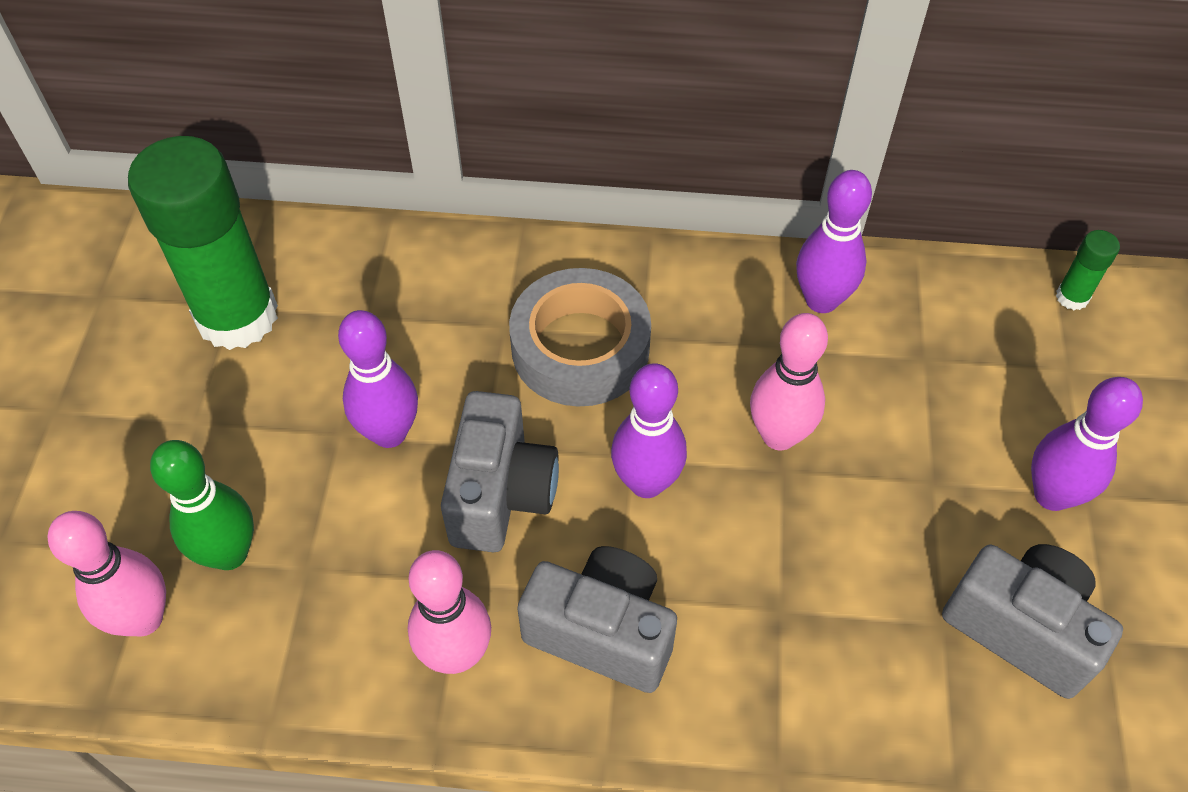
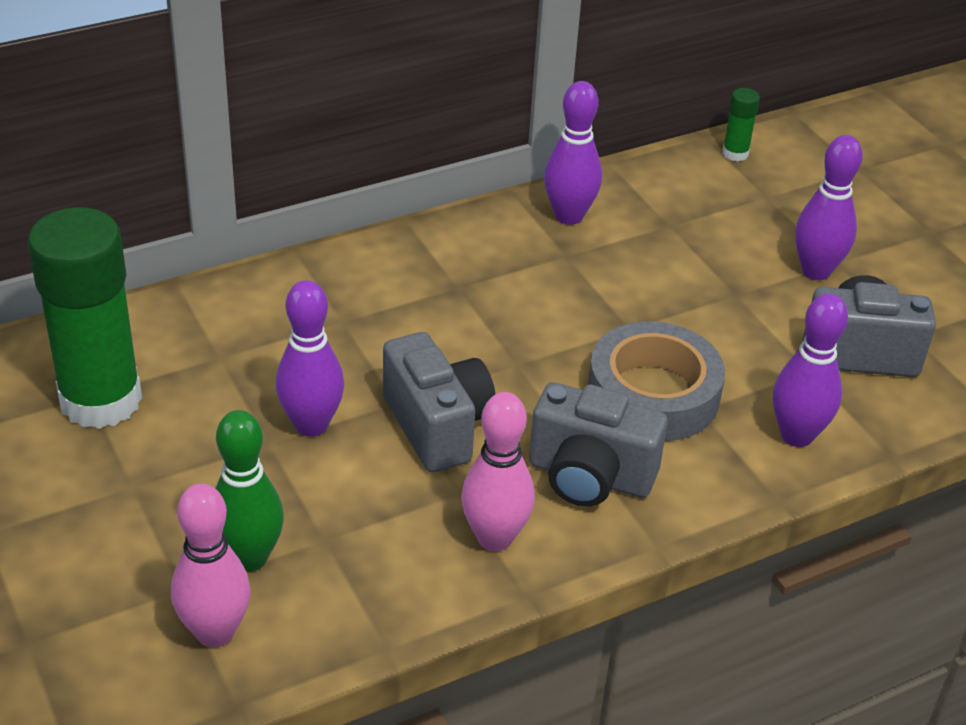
camera: 35 degrees left, 15 degrees down
(580, 348) = (415, 311): grey tape -> grey tape (653, 394)
(602, 632) = (589, 476): grey camera -> grey camera turned 150 degrees counterclockwise
(646, 482) = (541, 374): purple bowling pin -> purple bowling pin (796, 435)
(779, 435) = (610, 308): pink bowling pin -> none

